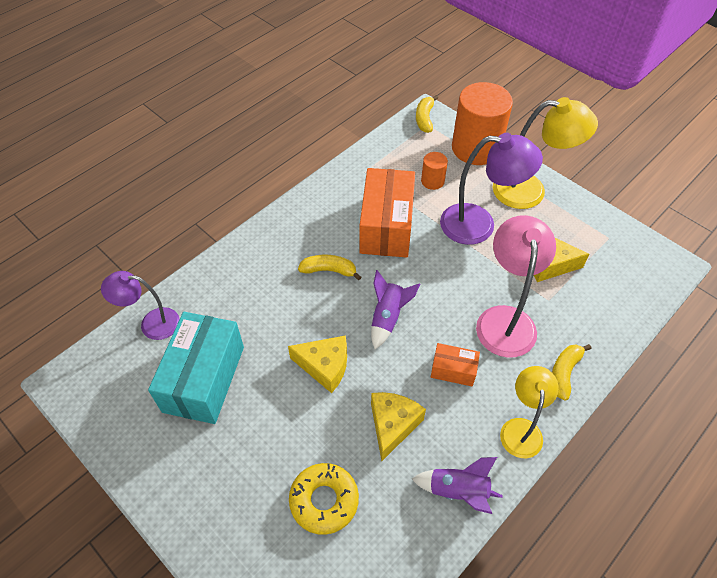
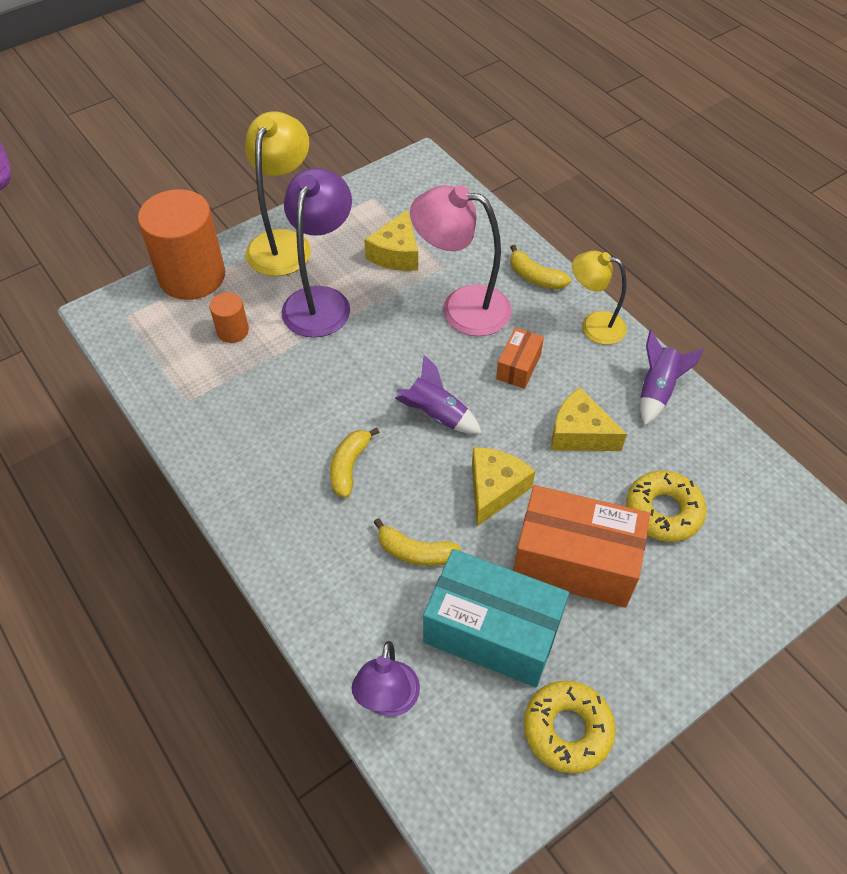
camera: 80 degrees left, 0 degrees up
(130, 436) = (567, 729): none -> yellow donut
(386, 226) = (294, 393): orange box -> orange box (575, 561)
(424, 118) = (112, 317): yellow banana -> yellow banana (415, 552)

